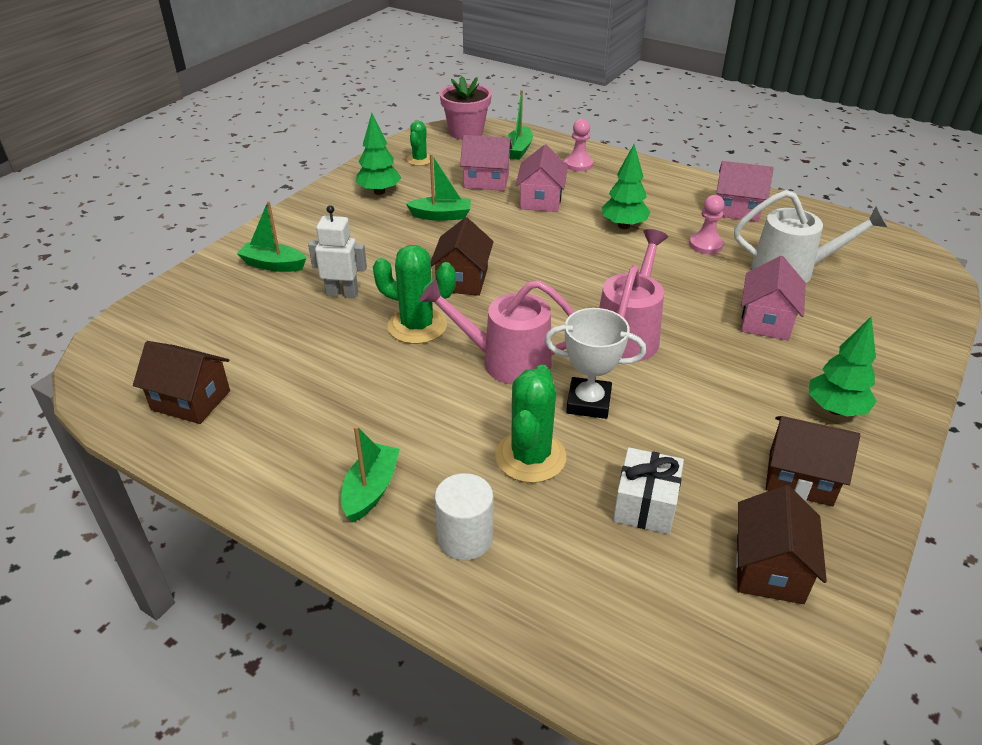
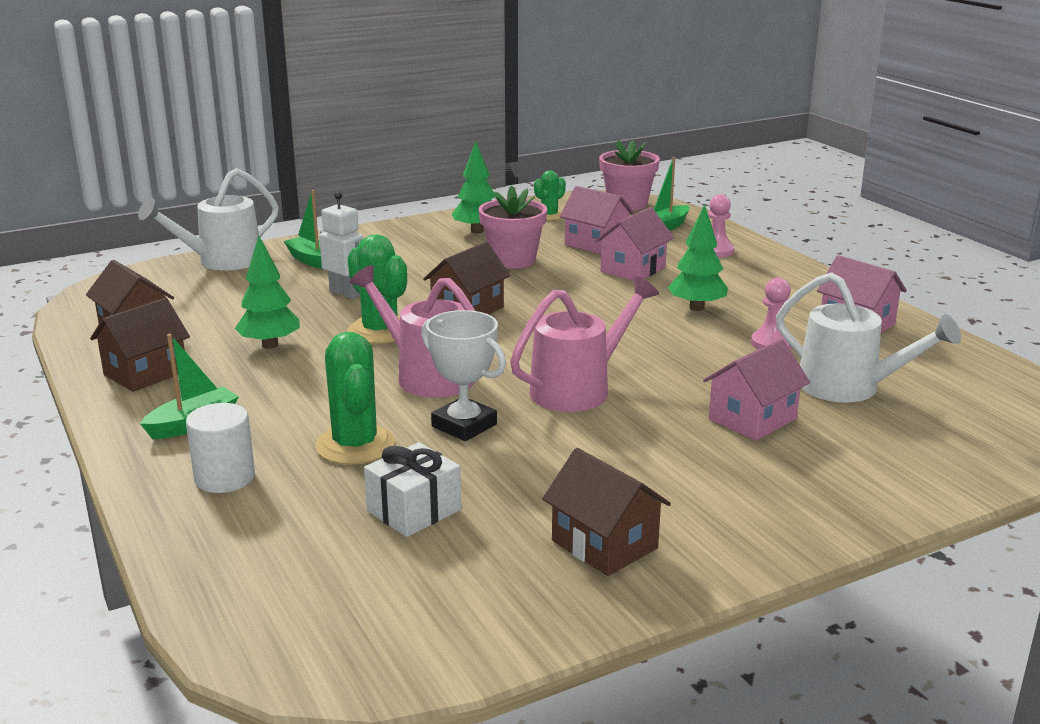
camera: 30 degrees right, 15 degrees down
(185, 290) = (221, 261): none -> white watering can
(441, 216) = (513, 260): green boat -> pink flower pot
(530, 457) = (355, 445): green cactus -> green cactus turned 60 degrees counterclockwise
(769, 568) = (469, 594): brown house -> brown house (145, 373)
(835, 409) = (728, 508): green tree -> green tree (270, 345)

